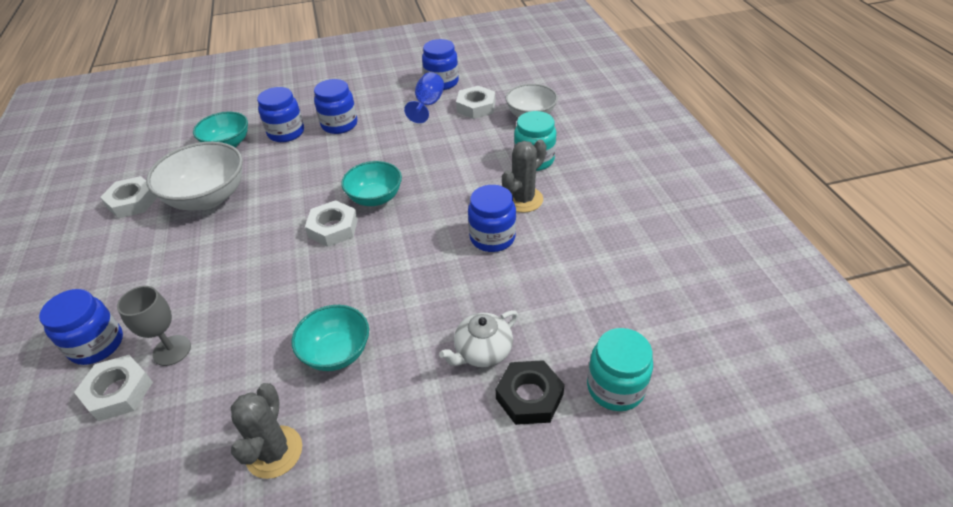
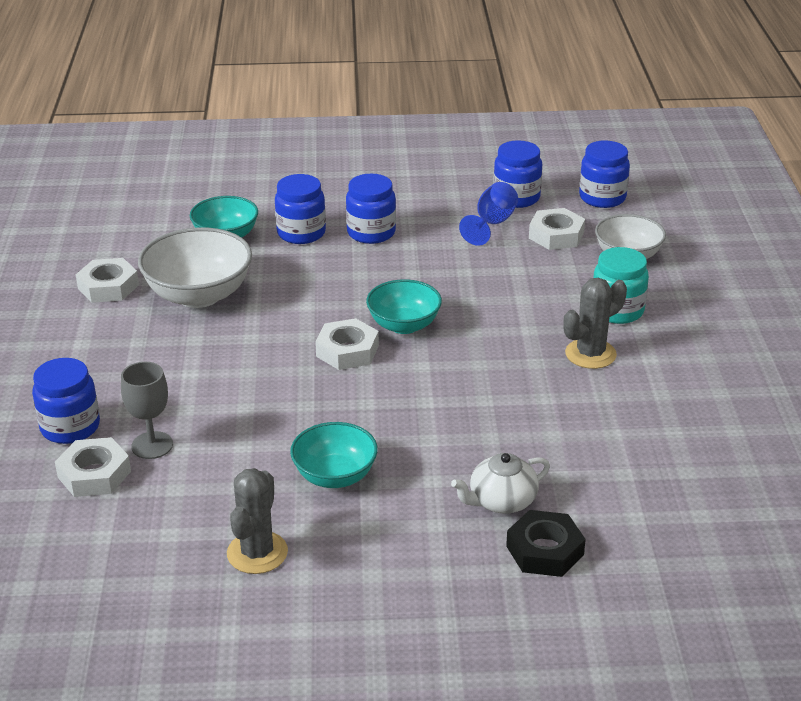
camera: 10 degrees right, 10 degrees down
(492, 237) = (541, 390): blue jar -> blue jar (602, 198)
(615, 387) = (645, 558): turquoise jar -> none

